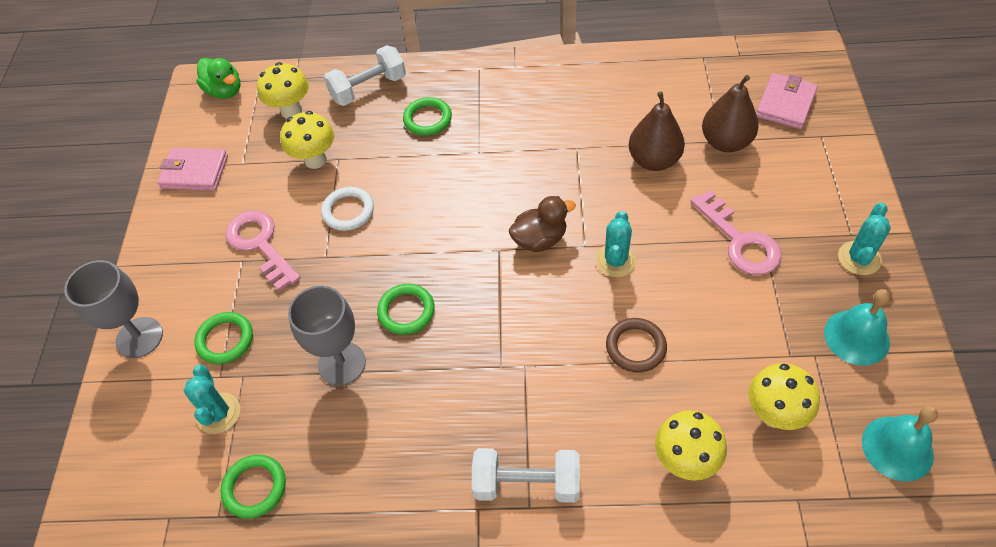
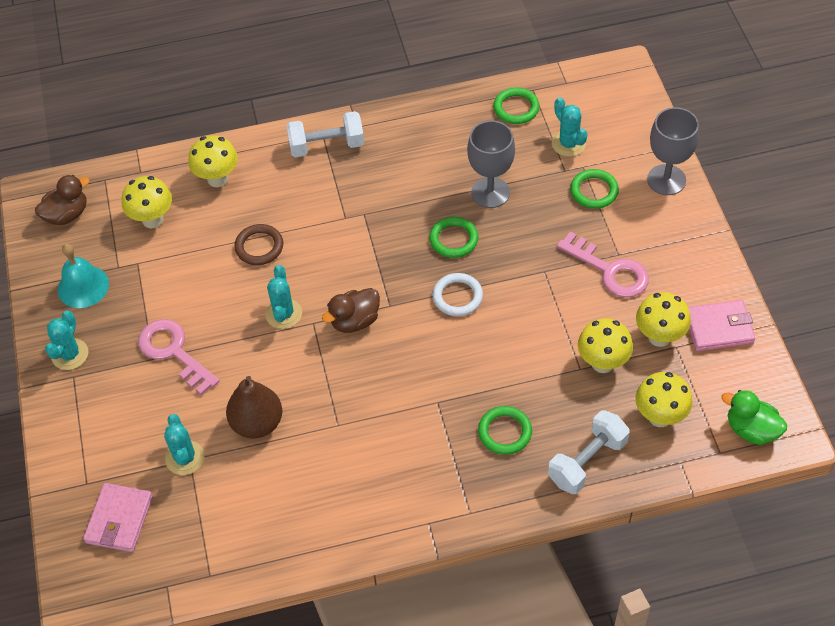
camera: 165 degrees right, 0 degrees up
(252, 173) = (659, 337): none -> yellow mushroom
(348, 211) = (543, 316): white ring -> white ring (457, 297)
(725, 142) = (185, 458): brown pear -> turquoise cactus
(897, 448) = (67, 215): turquoise bell -> brown duck

